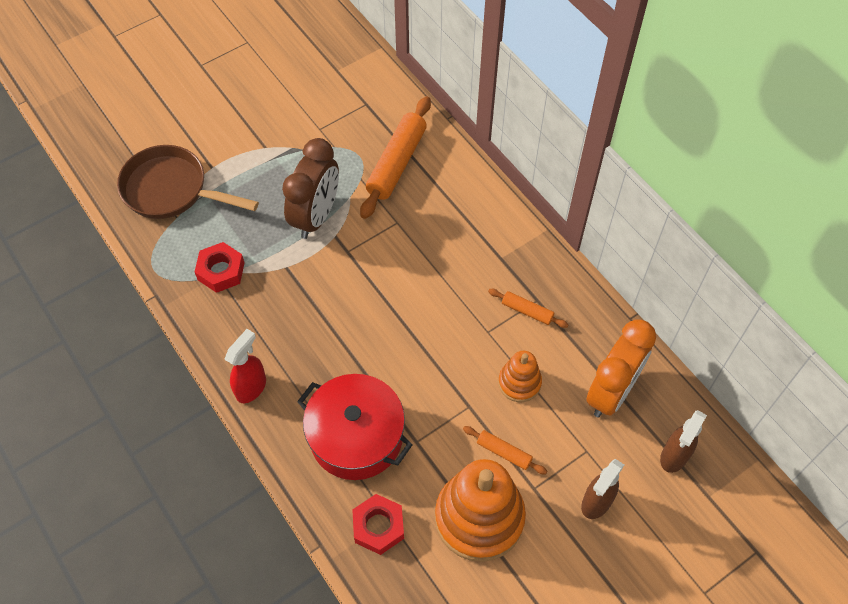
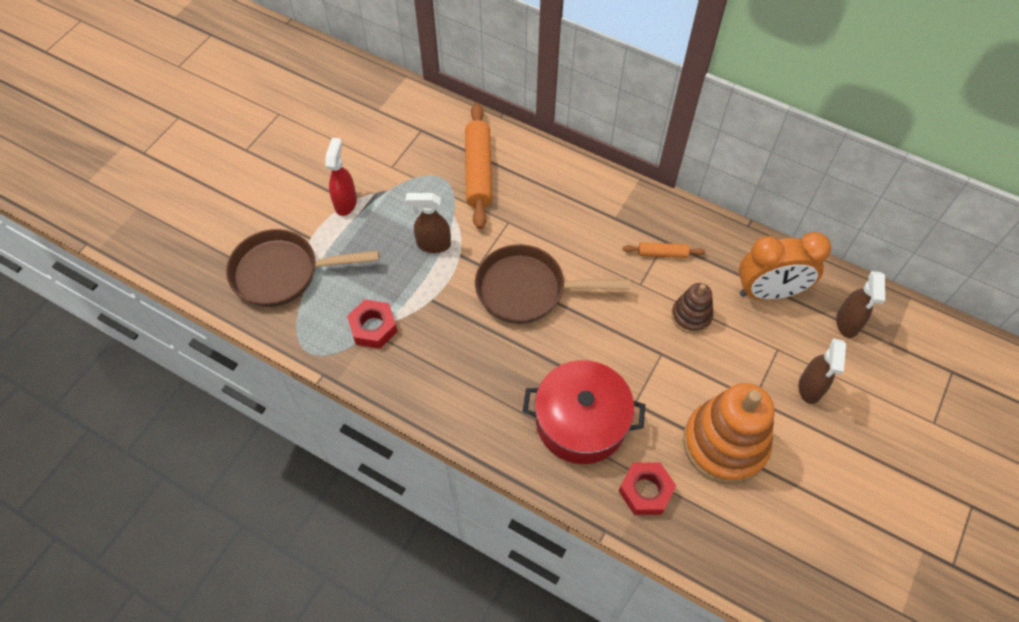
camera: 25 degrees left, 0 degrees up
(251, 387) = (462, 419): red spray bottle -> red spray bottle (346, 203)
(316, 216) = (433, 244): brown clock -> brown spray bottle
(378, 293) = (528, 290): none -> brown pan
(504, 452) = (712, 380): orange rolling pin -> none
(519, 383) = (691, 316): orange stacking toy -> brown stacking toy
(611, 392) = (769, 292): orange clock -> orange clock turned 75 degrees clockwise

